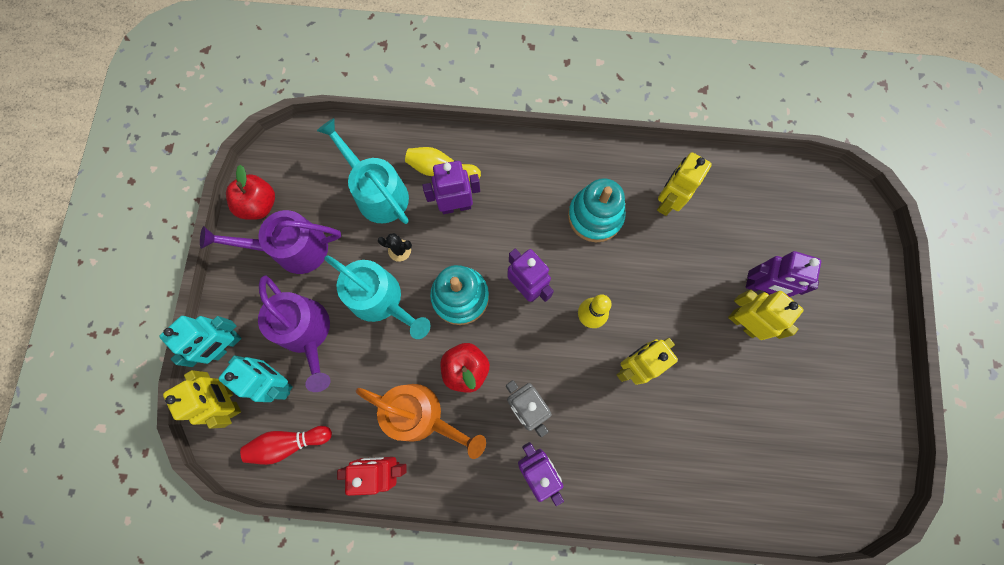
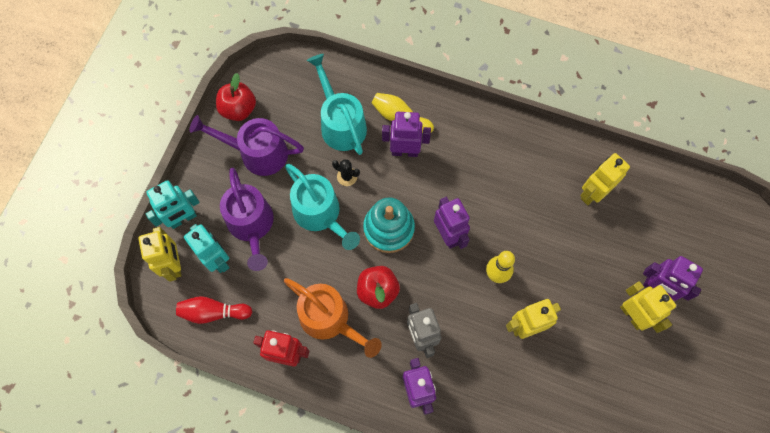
camera: 15 degrees right, 5 degrees down
(595, 216) = (524, 190): turquoise stacking toy -> none

